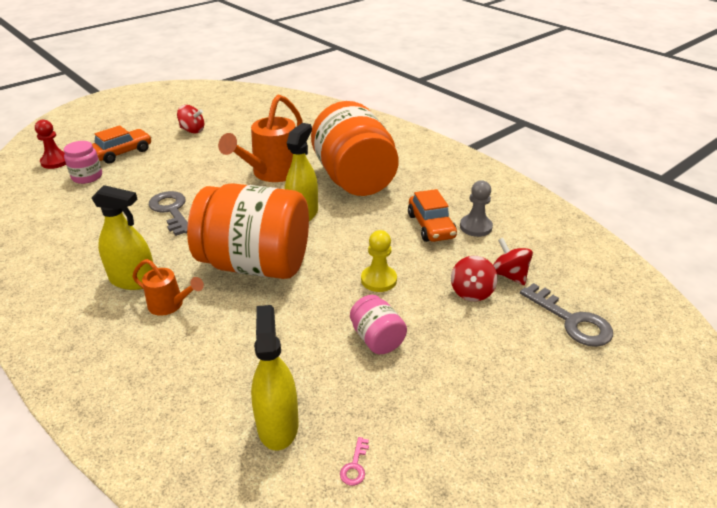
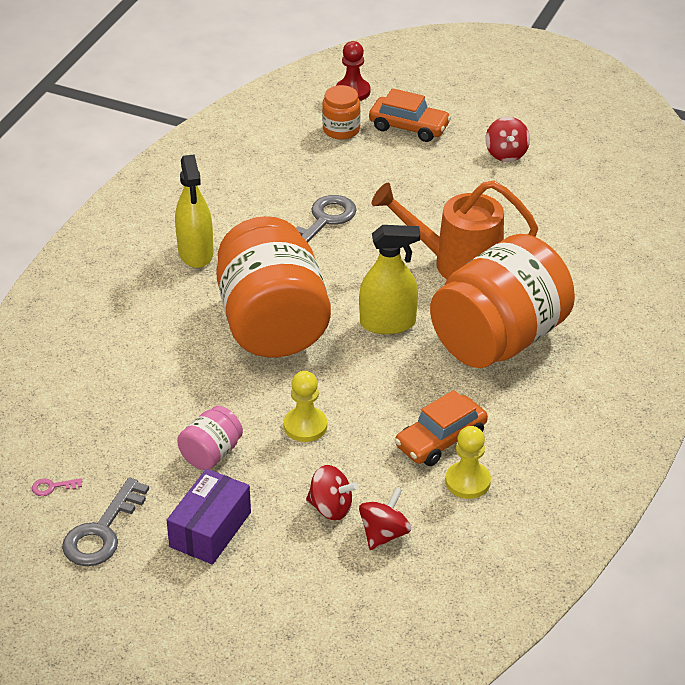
camera: 65 degrees right, 5 degrees up
(87, 177) = (341, 130): pink jar -> orange jar
(170, 305) = (176, 293): orange watering can -> none
(277, 425) = (71, 424): yellow spray bottle -> none
(465, 365) = (210, 529): none -> purple box
(471, 292) = (331, 508): red spinning top -> red spinning top turned 150 degrees counterclockwise
(475, 227) = (467, 482): grey pawn -> yellow pawn
(571, 320) = (331, 604): grey key -> grey key (102, 531)

